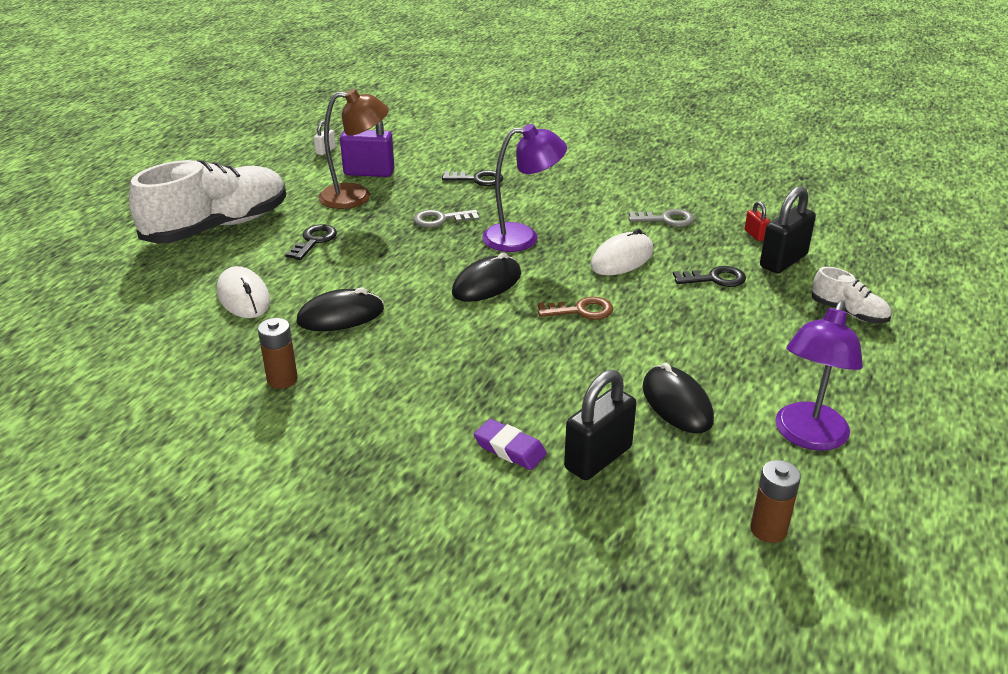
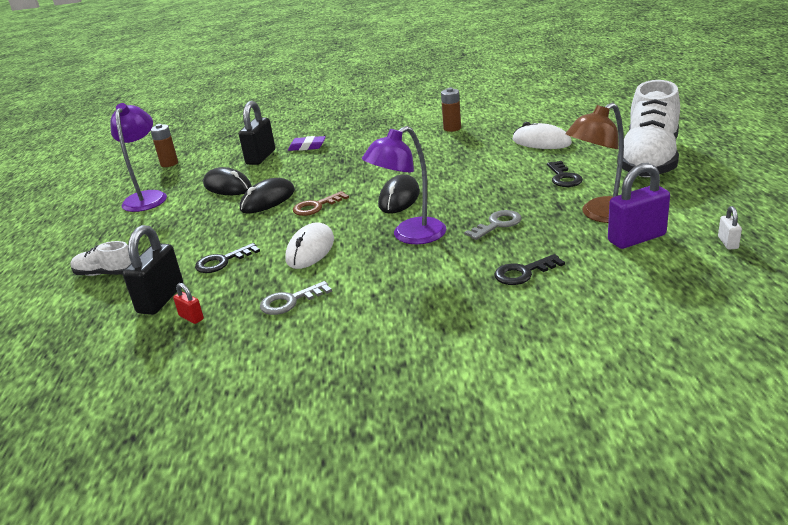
camera: 155 degrees right, 5 degrees down
(340, 316) = (468, 154): black mouse -> black mouse (268, 200)

